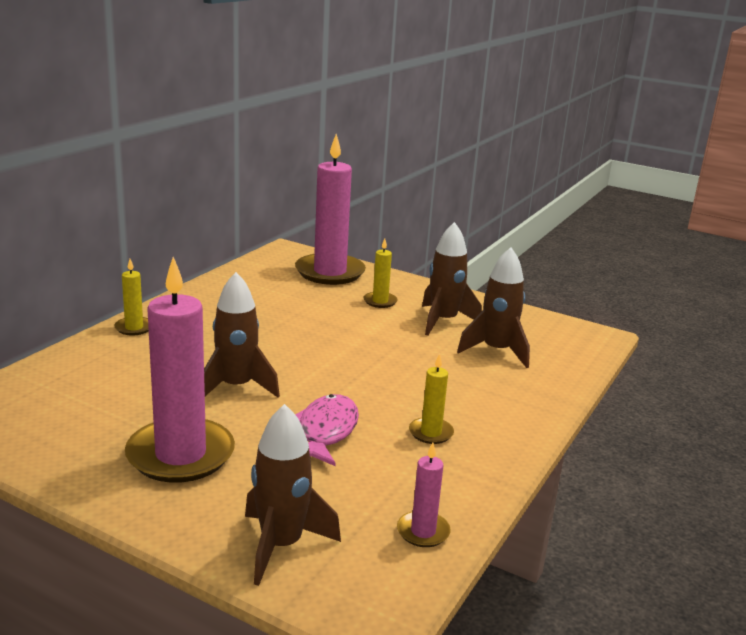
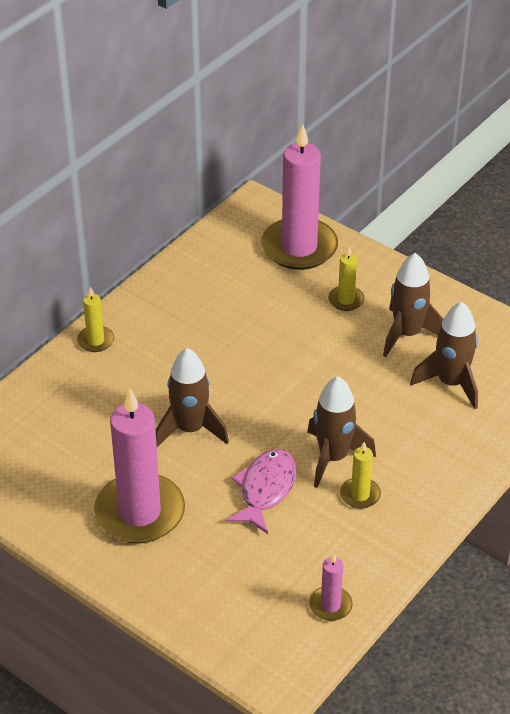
camera: 10 degrees right, 20 degrees up
(281, 545) = (216, 612): brown rocket -> brown rocket (333, 457)

